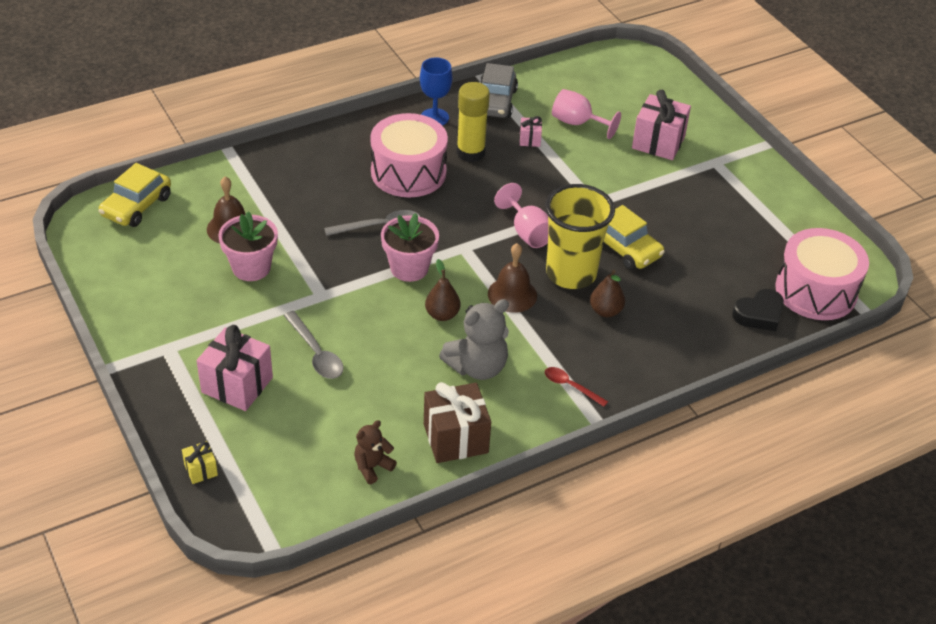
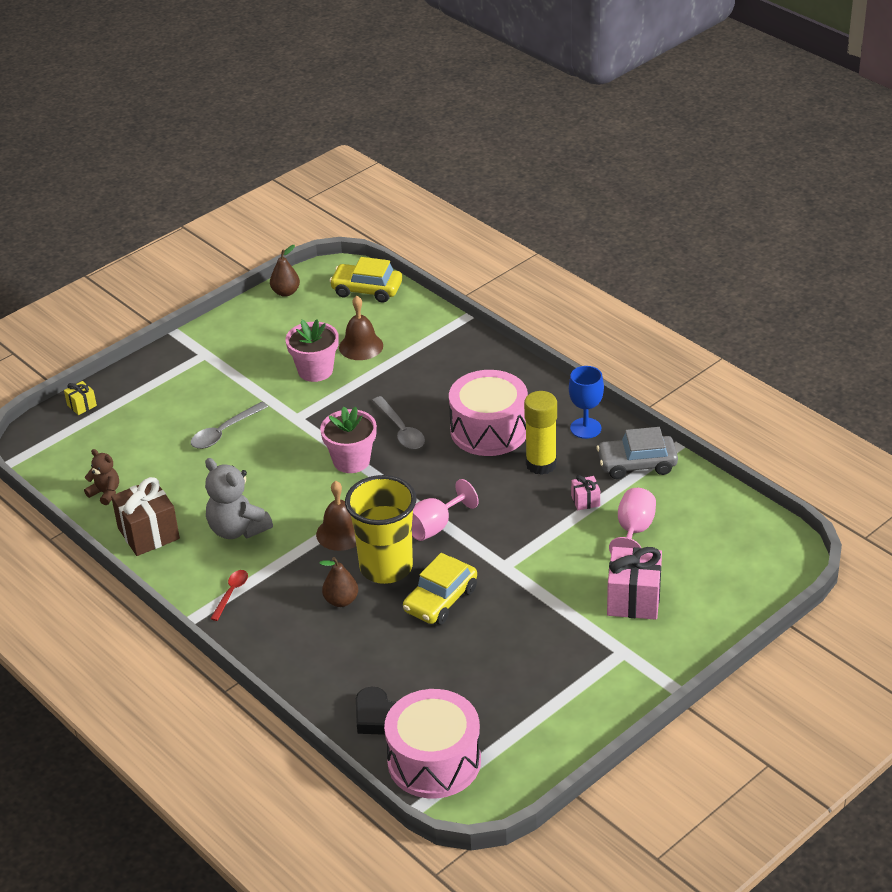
camera: 80 degrees right, 5 degrees down
(237, 385) = (175, 399): pink gift -> none
(442, 314) = (297, 494): brown pear -> brown pear (286, 292)

